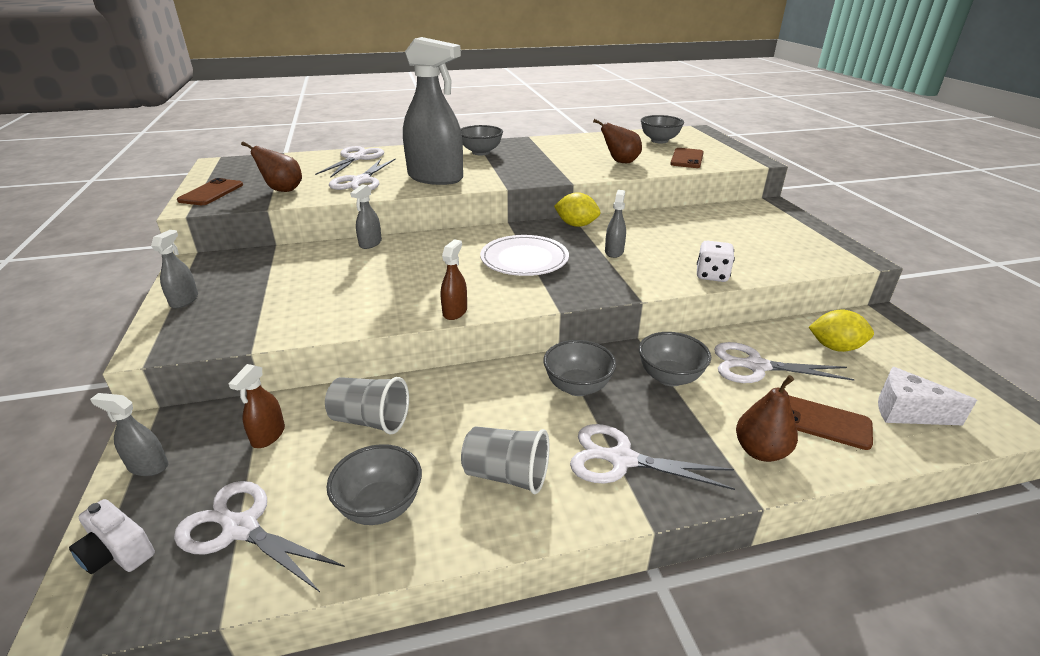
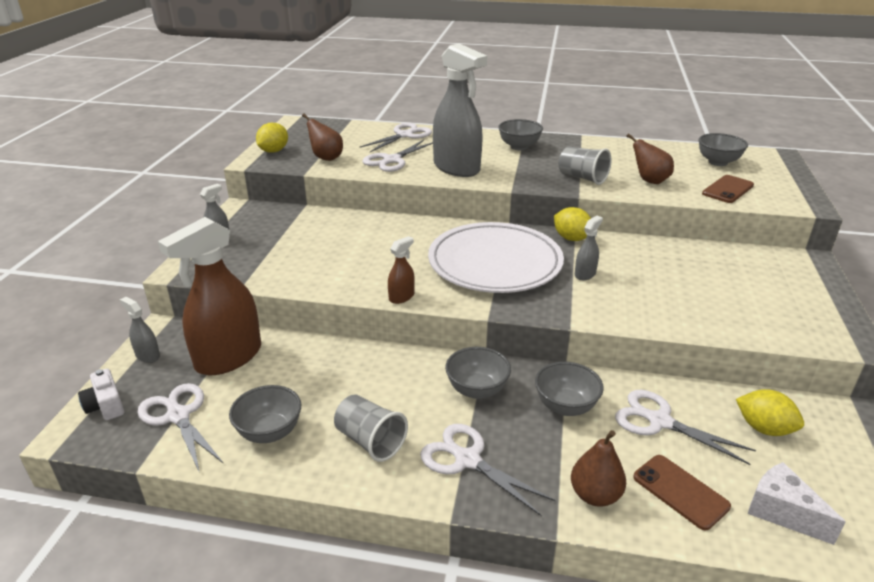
camera: 25 degrees right, 0 degrees up
(211, 193) = (273, 151): brown phone -> yellow lemon
(268, 435) = (228, 357): brown spray bottle -> brown spray bottle, size x2.31
(370, 243) = (377, 219): grey spray bottle -> none
(370, 420) = (301, 368): grey cup -> grey cup (582, 178)
(524, 260) = (495, 263): white plate -> white plate, size x1.61
(712, 275) = (663, 321): white dice -> none

